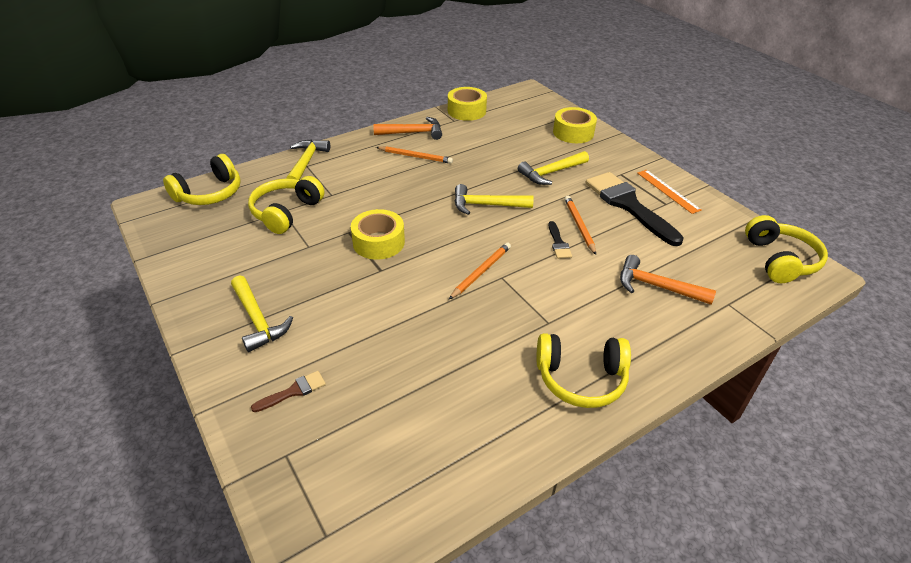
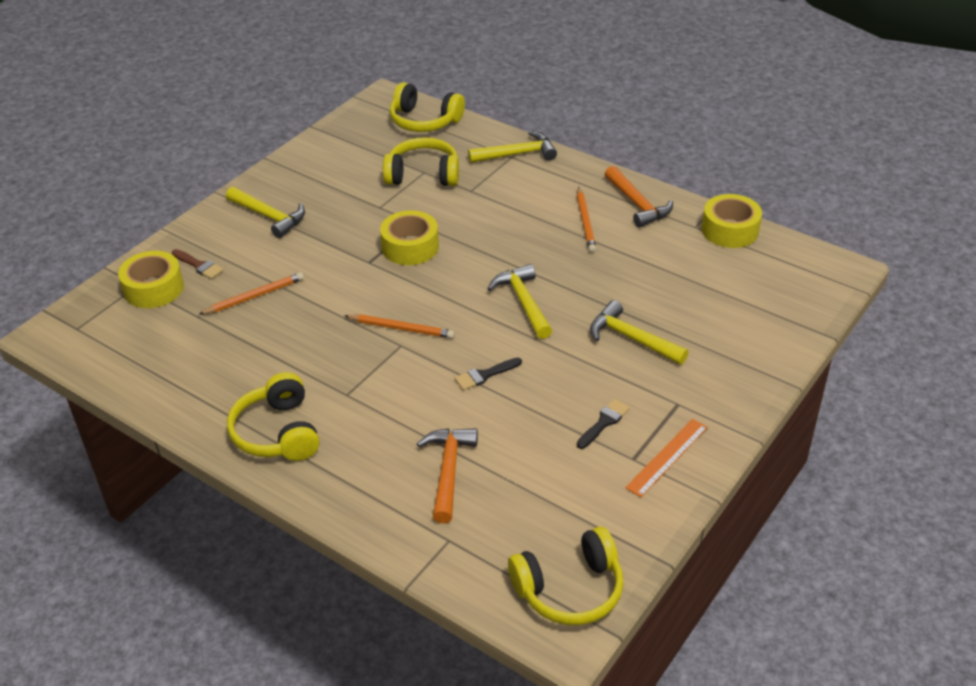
camera: 70 degrees right, 0 degrees up
(257, 320) = (269, 217): yellow hammer -> yellow hammer turned 90 degrees counterclockwise
(573, 132) = (754, 338): yellow tape -> yellow tape (154, 288)
(579, 226) = (530, 386): orange pencil -> orange pencil (254, 296)
(628, 205) = (604, 422): black brush -> black brush, size x0.43

